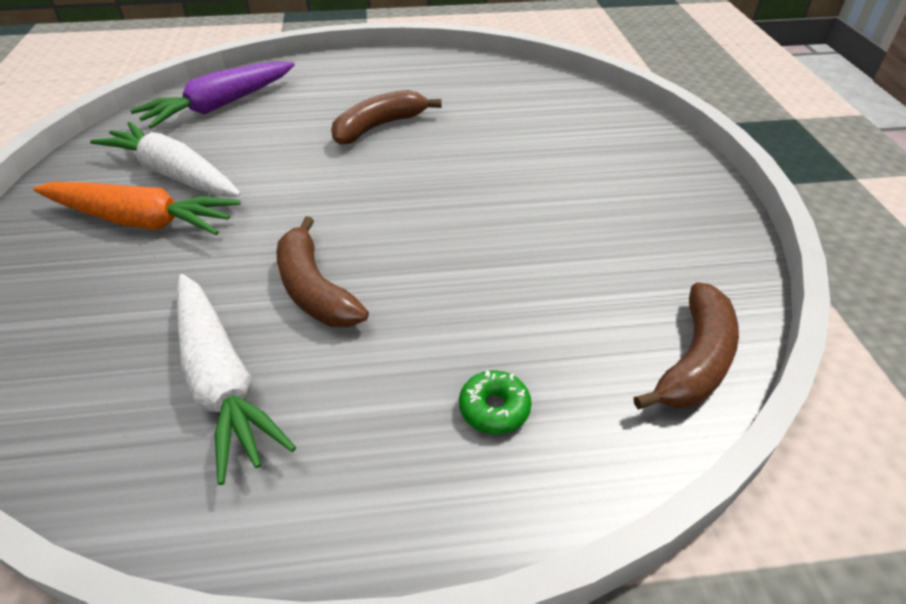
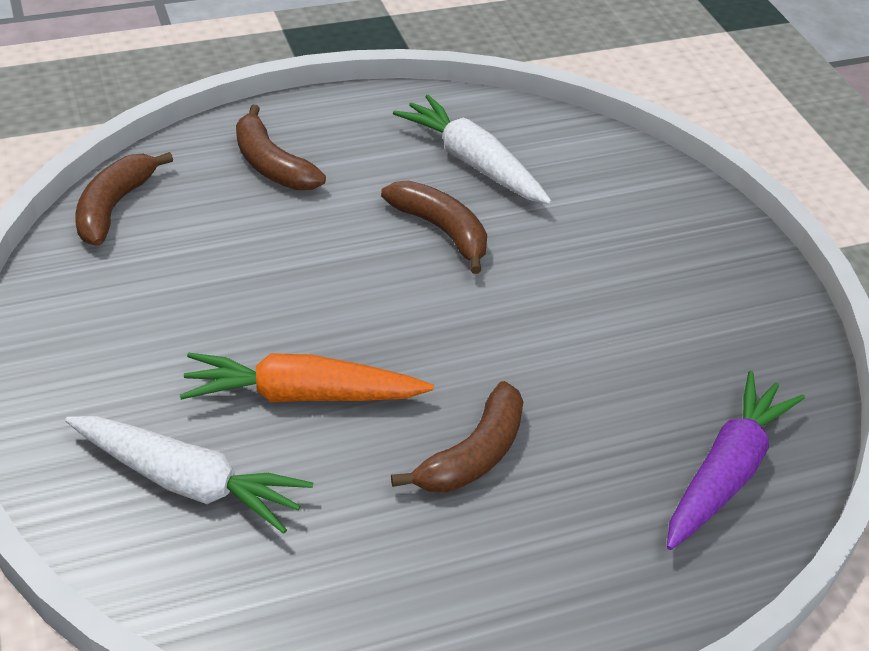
camera: 165 degrees right, 0 degrees up
(141, 221) = (653, 278): orange carrot -> orange carrot (302, 395)
(174, 174) = (675, 339): white carrot -> white carrot (188, 482)
(494, 409) = (271, 165): green donut -> brown banana

